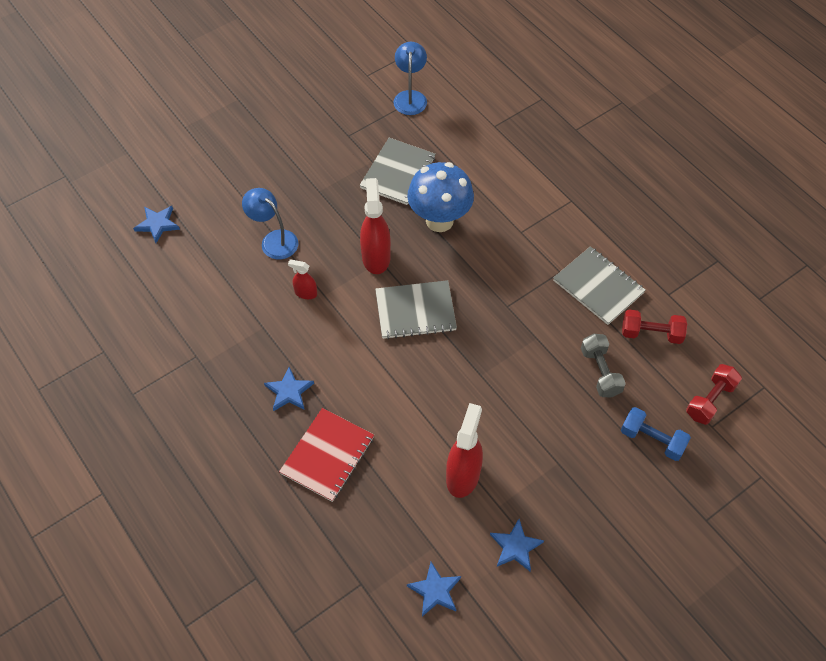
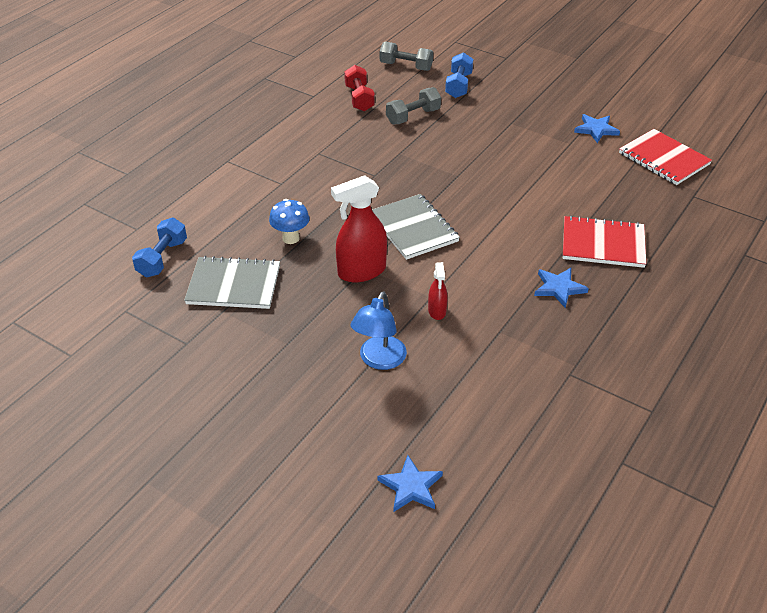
camera: 110 degrees left, 15 degrees down
(410, 97) = (104, 305): blue lamp -> none
(435, 590) = (663, 159): blue star -> red notebook
(439, 221) = (291, 238): blue mushroom -> blue mushroom, size x0.54
(449, 136) = (162, 258): none -> blue dumbbell
(463, 475) = (559, 165): red spray bottle -> none
(598, 286) = (324, 130): grey notebook -> none
(710, 400) = (406, 66): red dumbbell -> grey dumbbell

